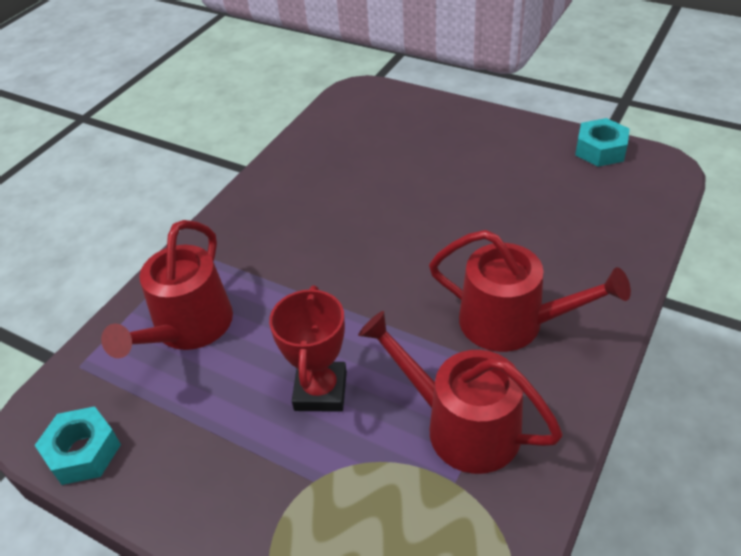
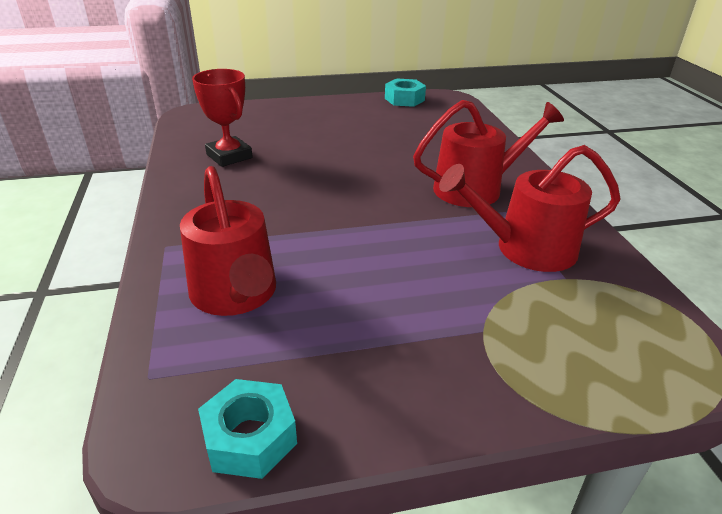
camera: 45 degrees left, 10 degrees down
(321, 391) = (409, 278): red trophy -> red trophy (229, 156)

